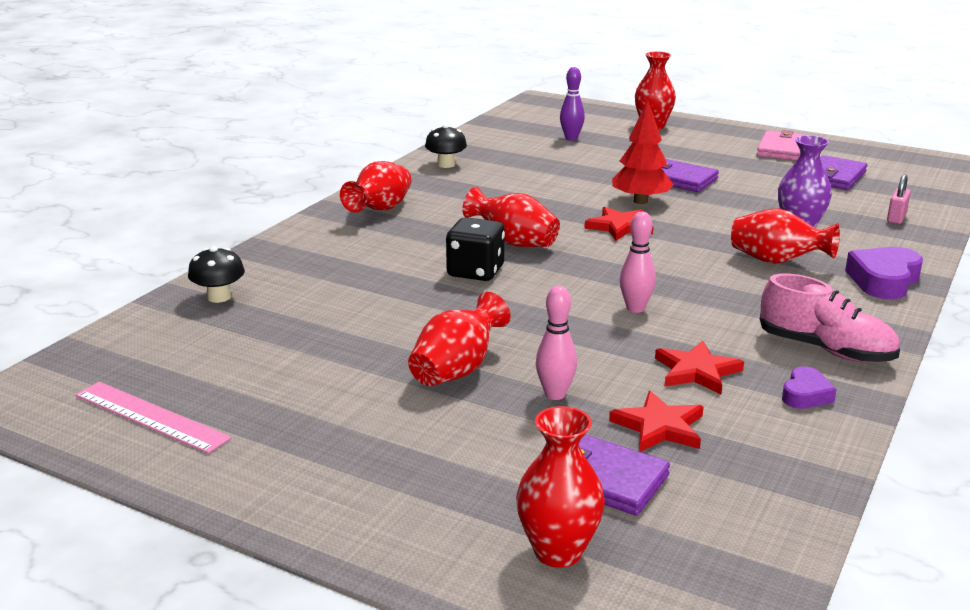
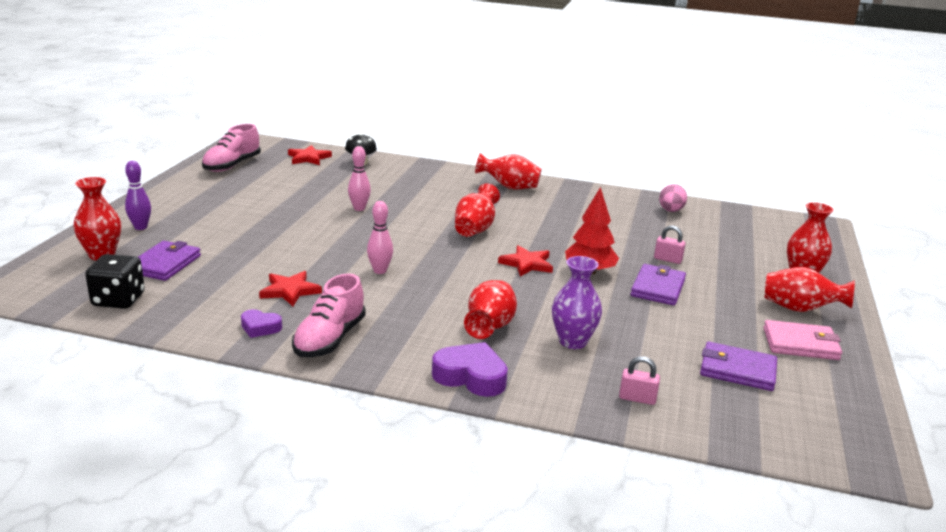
camera: 75 degrees right, 0 degrees up
(150, 417) = (232, 165): pink ruler -> pink shoe
(446, 164) = (613, 200): black mushroom -> none
(457, 370) = (284, 223): red vase -> red vase (800, 309)
(475, 272) = (420, 220): black dice -> black dice (118, 300)
(487, 146) = (670, 211): none -> pink egg
(555, 394) = (257, 249): pink bowling pin -> pink bowling pin (359, 208)
(571, 138) = (724, 241): purple bowling pin -> purple bowling pin (140, 227)
(613, 166) = (668, 259): none -> pink padlock
(659, 427) = (218, 279): red star -> red star (308, 158)

